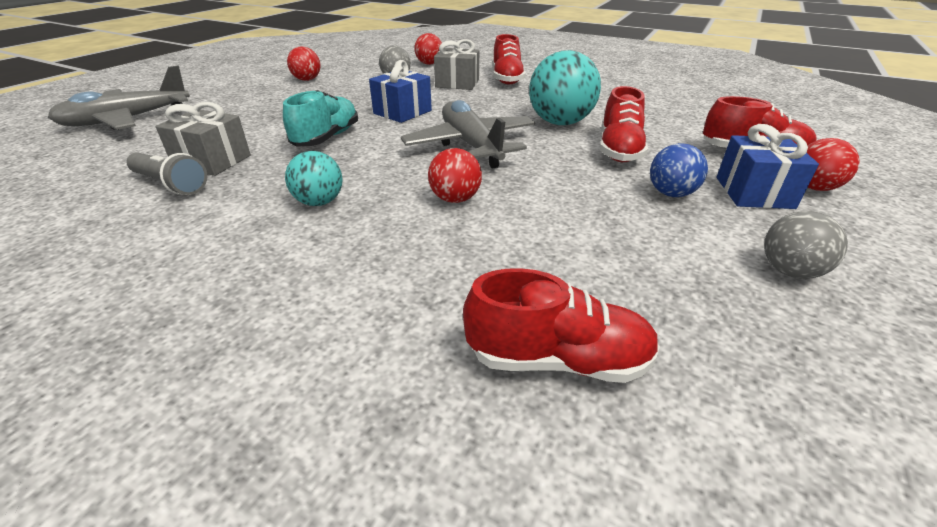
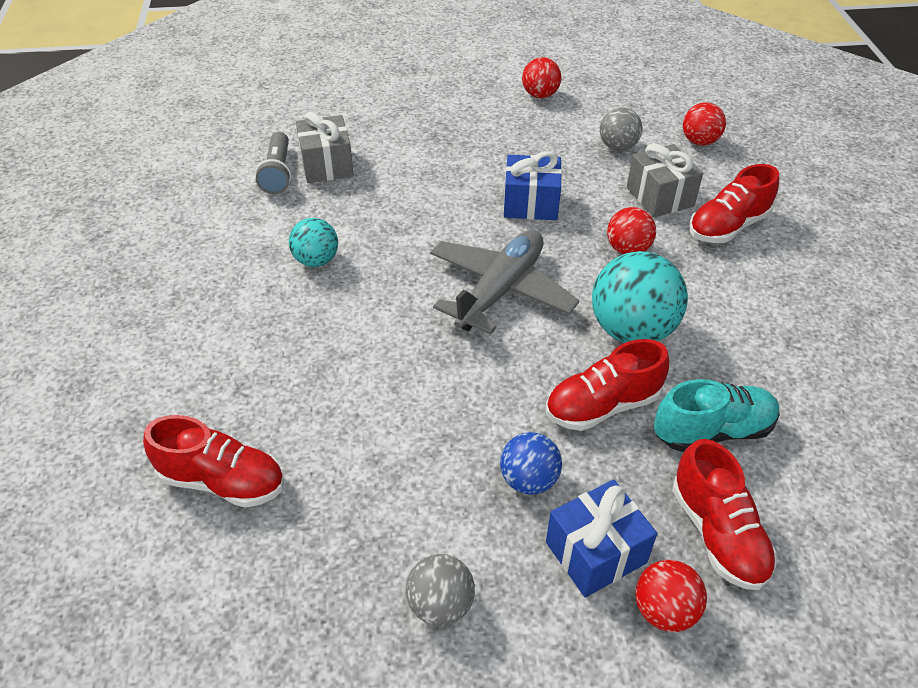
camera: 55 degrees right, 10 degrees up
(127, 120) = (348, 73): grey plane -> none
(327, 138) = (424, 194): turquoise shoe -> turquoise shoe (713, 431)
(455, 199) = (385, 332): red ball -> red ball (627, 249)
(558, 359) = (222, 481): red shoe -> red shoe turned 45 degrees counterclockwise

